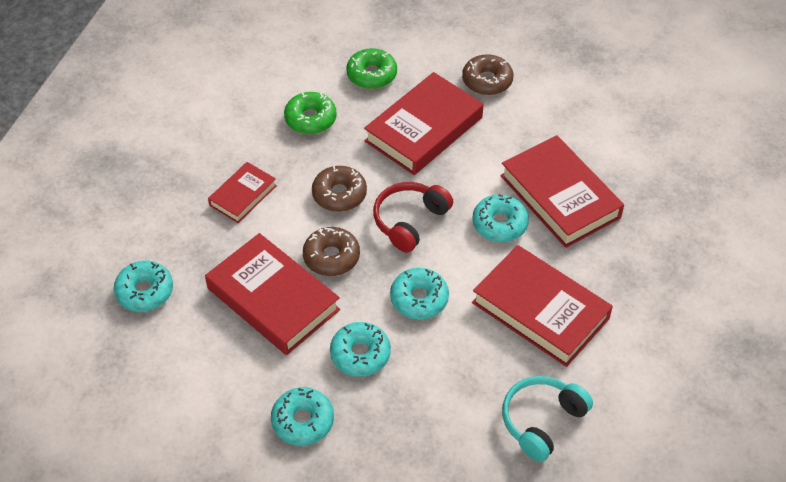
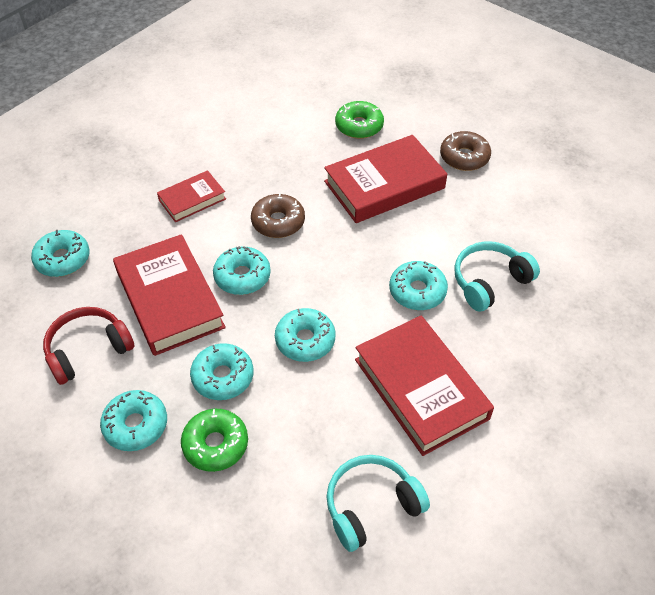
camera: 20 degrees right, 0 degrees up
(310, 119) = (285, 150): green donut -> green donut (215, 444)
(331, 257) = (242, 276): brown donut -> turquoise donut
(410, 221) = (331, 264): red headphones -> red headphones (88, 350)
(560, 196) = (489, 282): red book -> turquoise headphones

